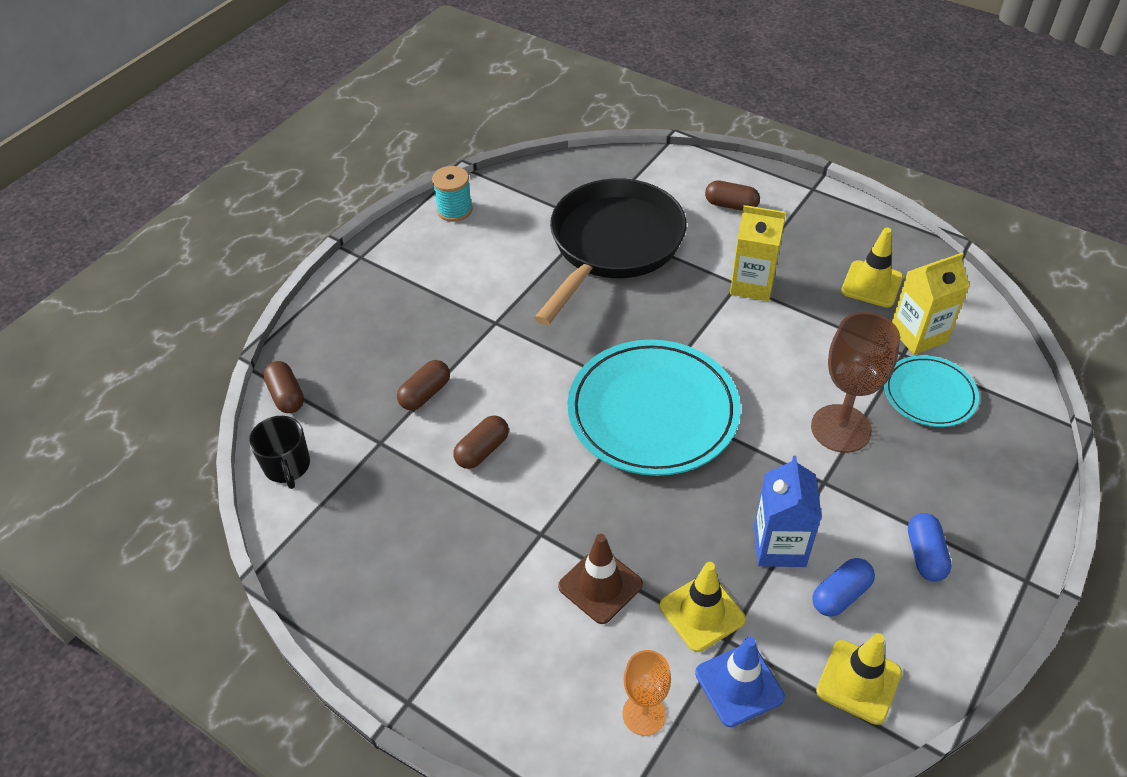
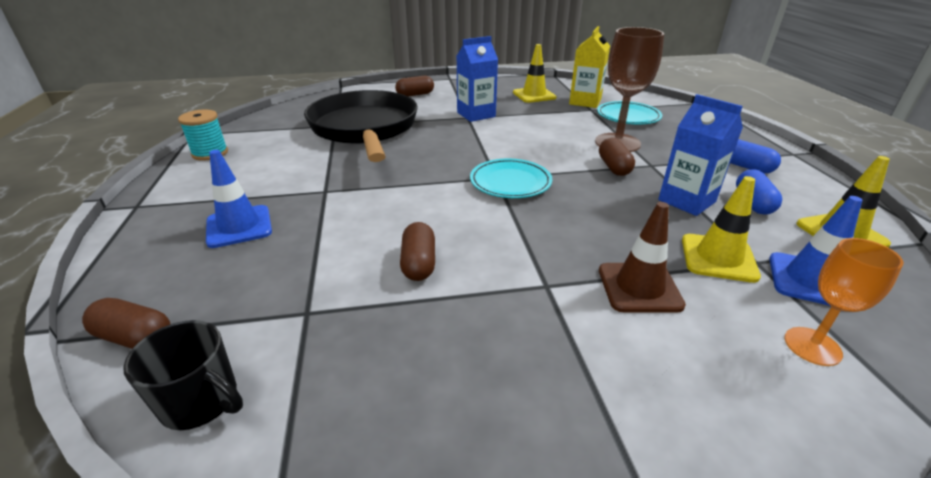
camera: 45 degrees left, 15 degrees down
(405, 327) = (239, 226): none -> blue traffic cone
(425, 394) = (313, 256): brown capsule -> brown capsule (614, 167)
(653, 412) = (510, 182): turquoise plate -> turquoise plate, size x0.54
(752, 284) = (476, 114): yellow carton -> blue carton

